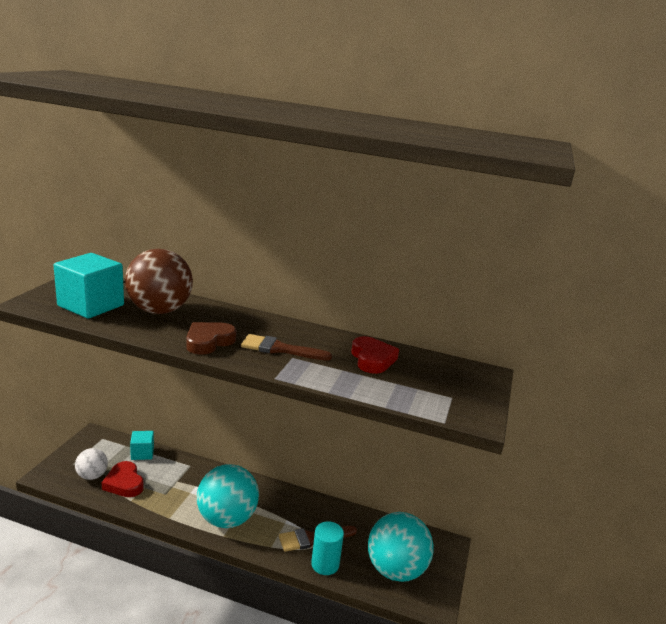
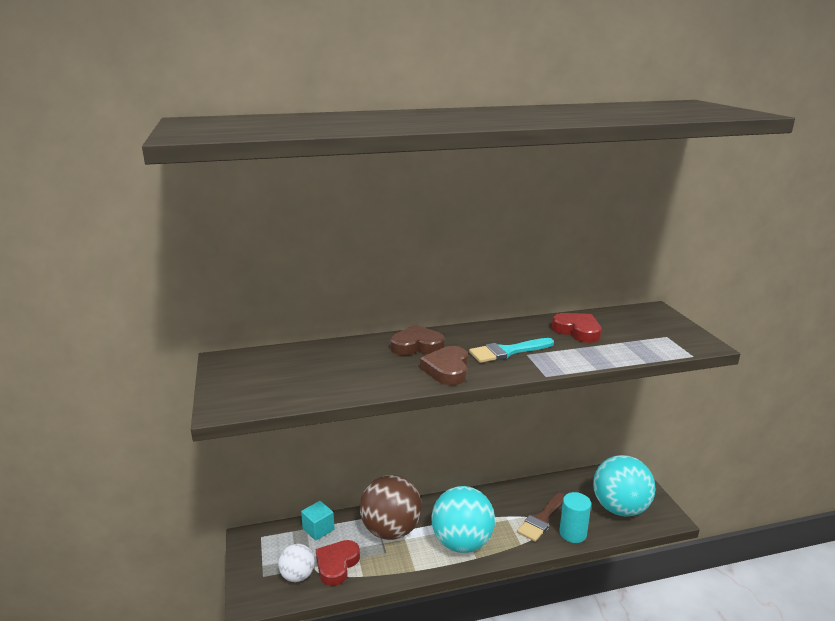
camera: 30 degrees left, 0 degrees up
(91, 305) = (288, 383): turquoise cube -> none
(124, 483) = (337, 564): red heart -> red heart turned 90 degrees clockwise
(159, 311) = (357, 361): brown ball -> brown ball (391, 530)
(220, 318) = (417, 346): none -> brown heart
(280, 349) = (507, 352): brown brush -> turquoise brush

